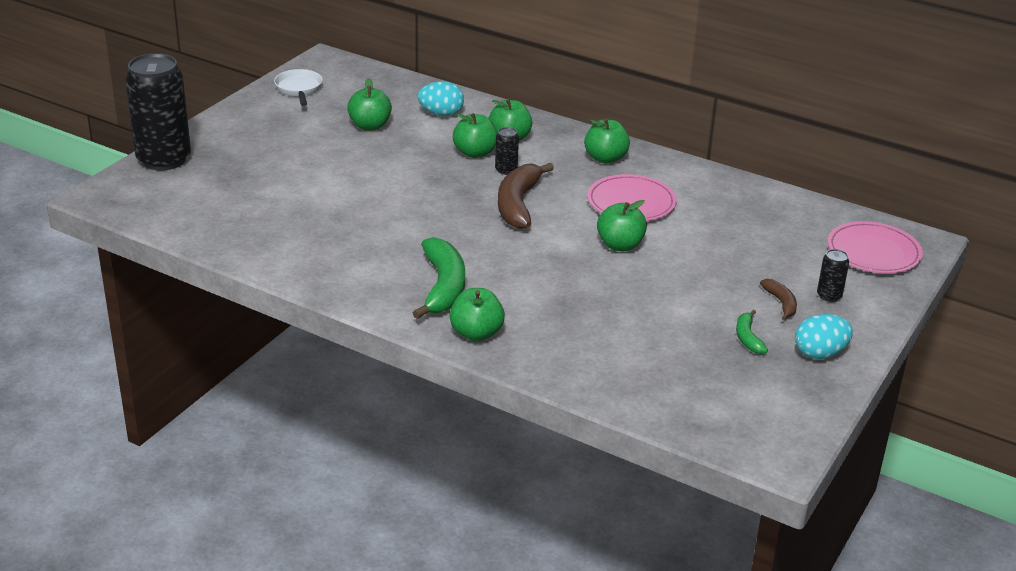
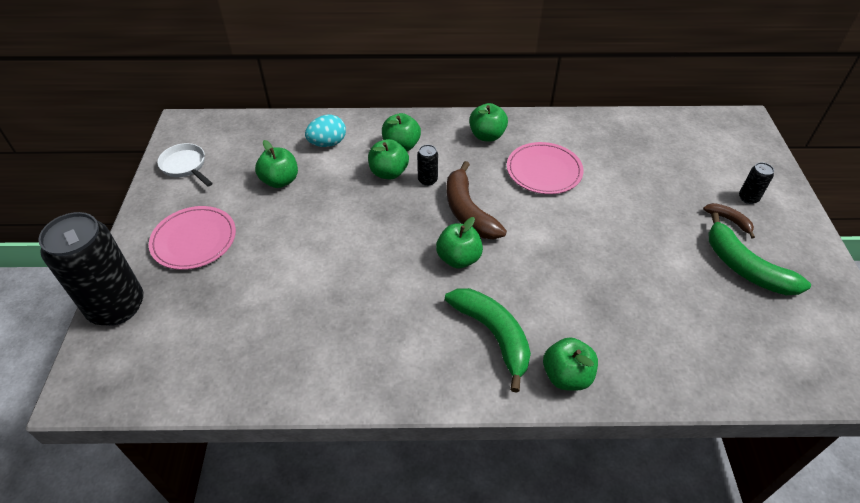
camera: 30 degrees left, 15 degrees up
(620, 245) = (577, 218): green apple -> green apple (458, 258)
(747, 338) = (744, 267): green banana -> green banana, size x1.98
(820, 353) = (799, 257): turquoise egg -> none
(873, 252) = (730, 143): pink plate -> pink plate (194, 240)

